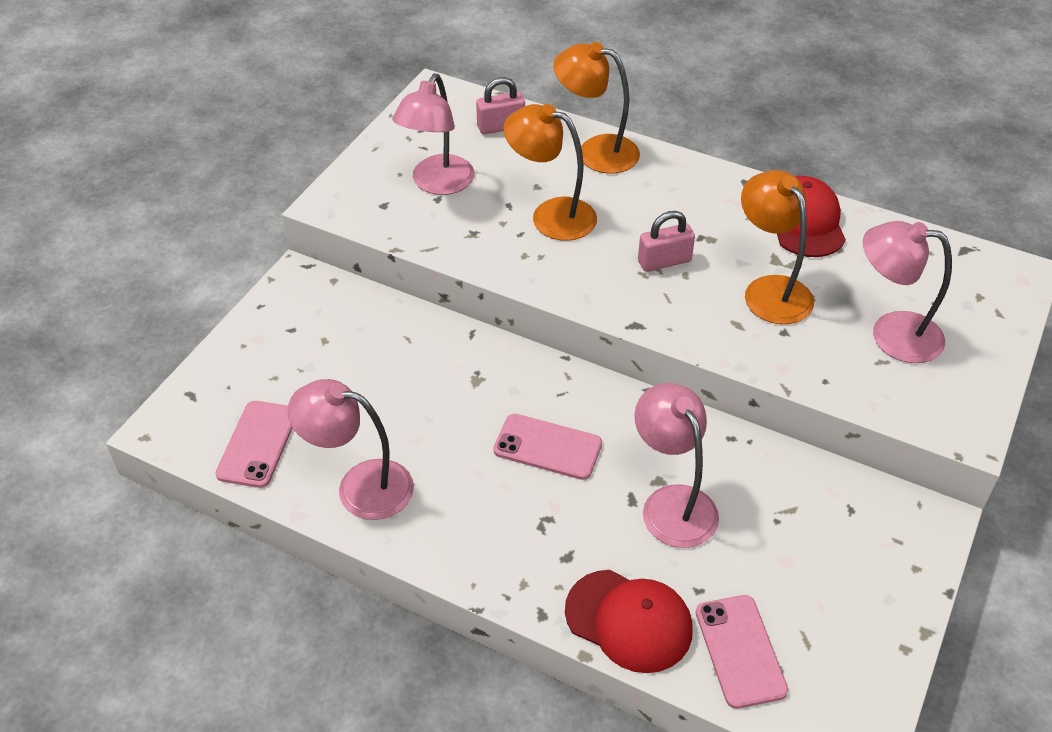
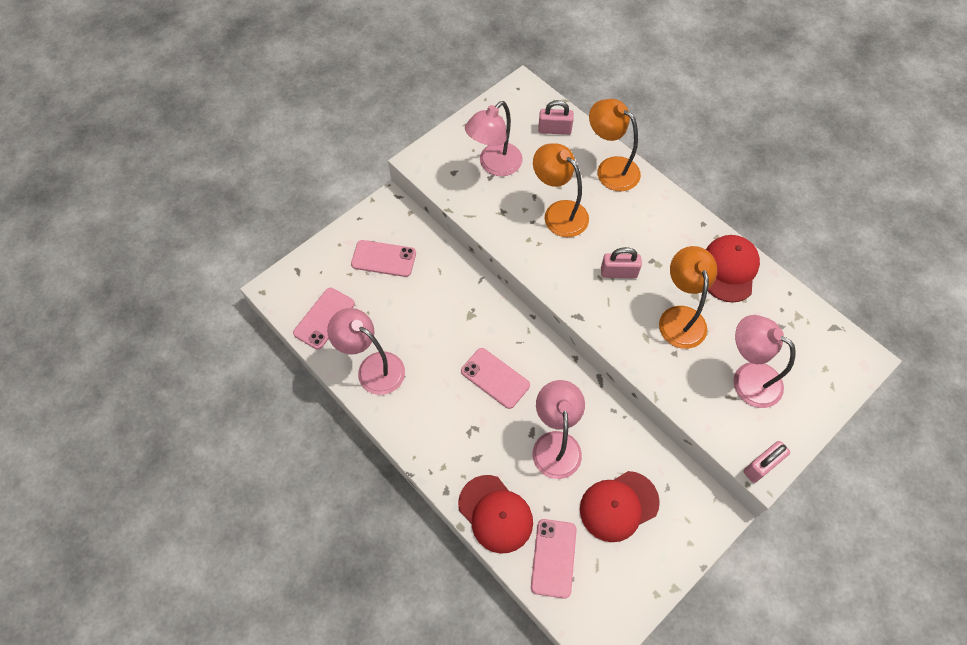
camera: 20 degrees right, 15 degrees up
(318, 345) = (383, 258): none -> pink phone
(797, 553) = (618, 506): none -> red cap
(963, 428) = (761, 466): none -> pink padlock

